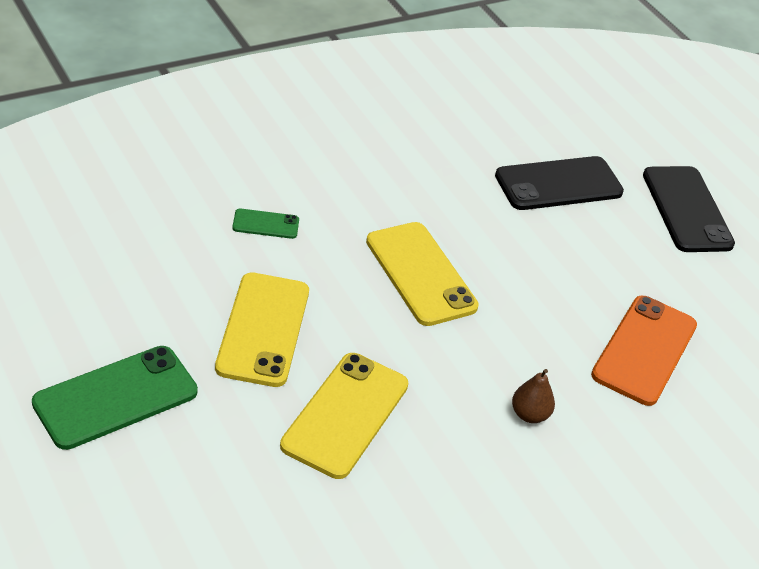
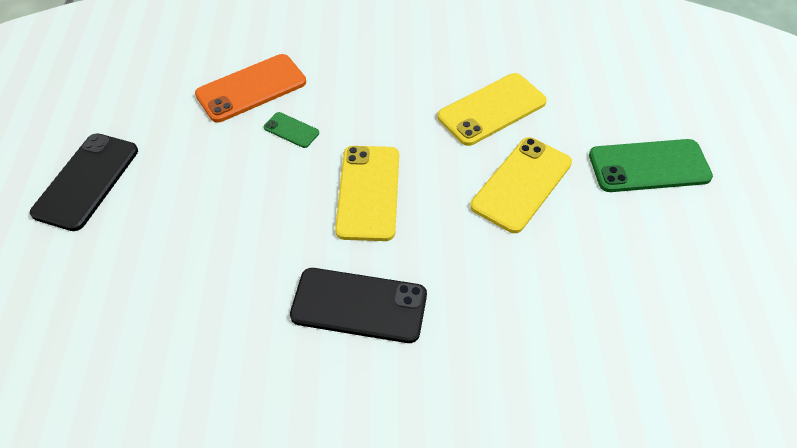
camera: 145 degrees left, 10 degrees up
(266, 224) = (474, 282): green phone -> green phone (291, 130)
(529, 414) = (369, 75): brown pear -> none
(558, 184) = (171, 242): black phone -> black phone (359, 305)

